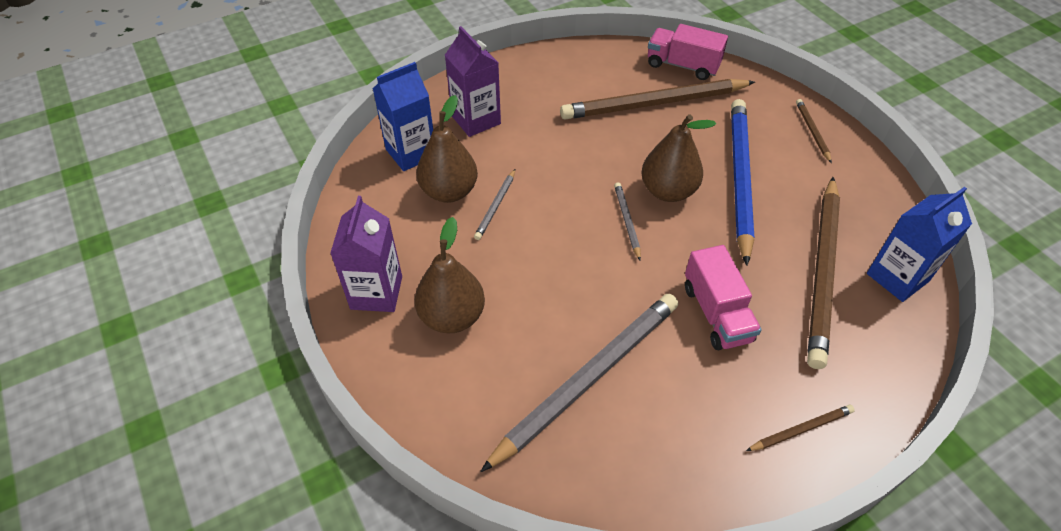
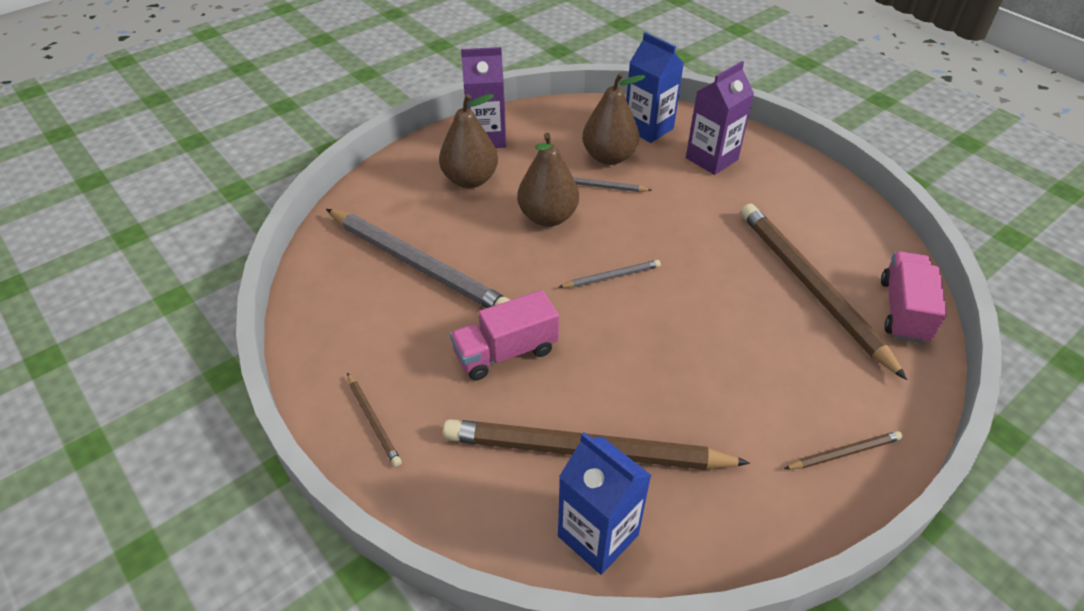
camera: 80 degrees right, 5 degrees down
(668, 191) = (668, 307): brown pear -> brown pear (548, 217)
(740, 179) = (714, 371): blue pencil -> none

